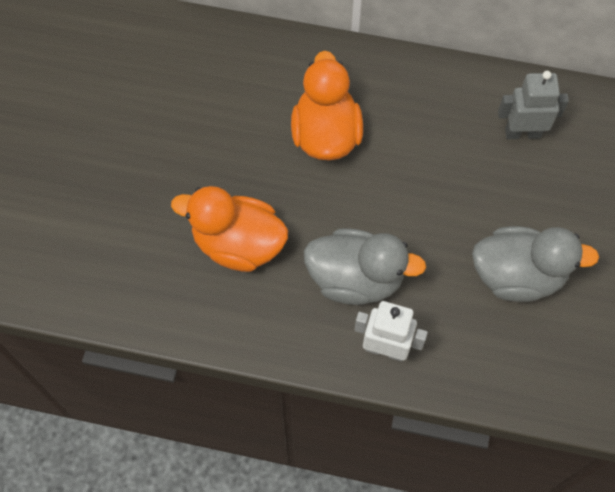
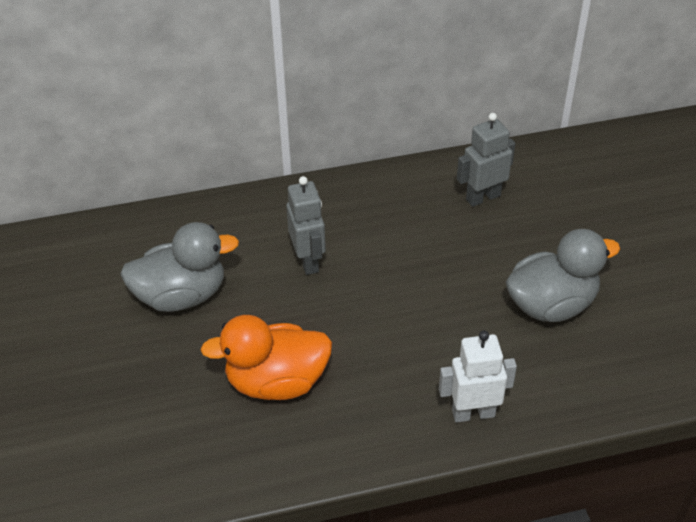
camera: 25 degrees left, 20 degrees down
(326, 134) = (308, 261): orange duck -> grey robot
(356, 278) = (408, 366): grey duck -> grey duck (181, 296)

